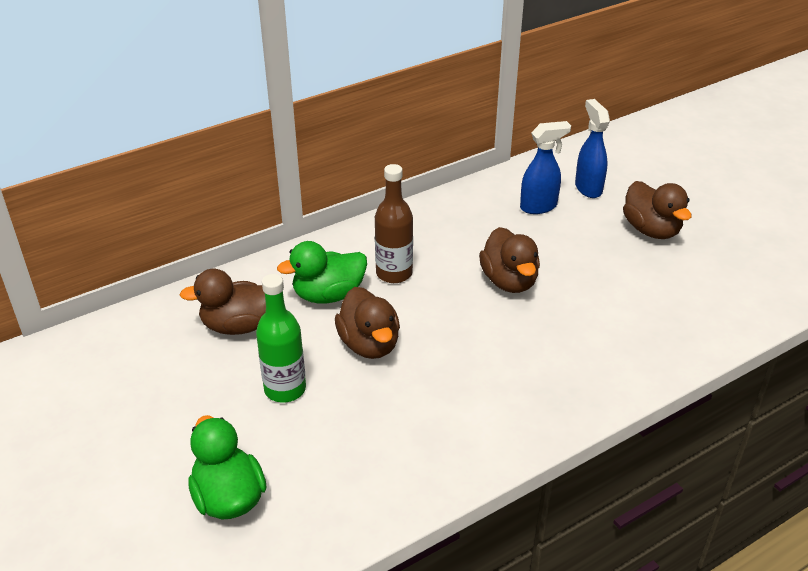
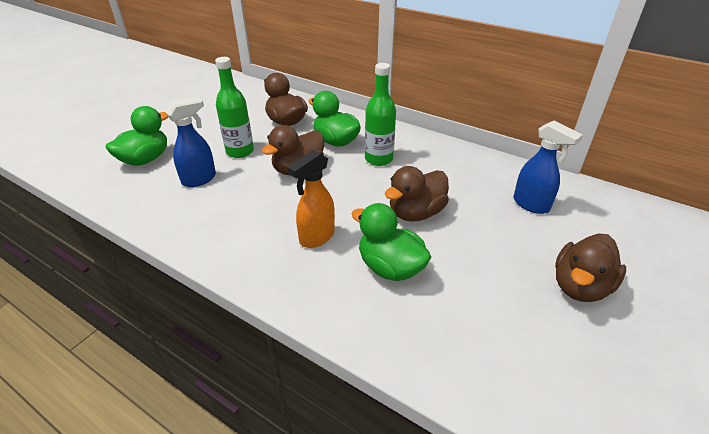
camera: 65 degrees right, 0 degrees up
(394, 273) = (378, 159): brown bottle -> green bottle
(509, 364) = (316, 237): none -> orange spray bottle
(580, 326) = (390, 267): none -> green duck
(588, 188) = (595, 227): blue spray bottle -> blue spray bottle (199, 179)

